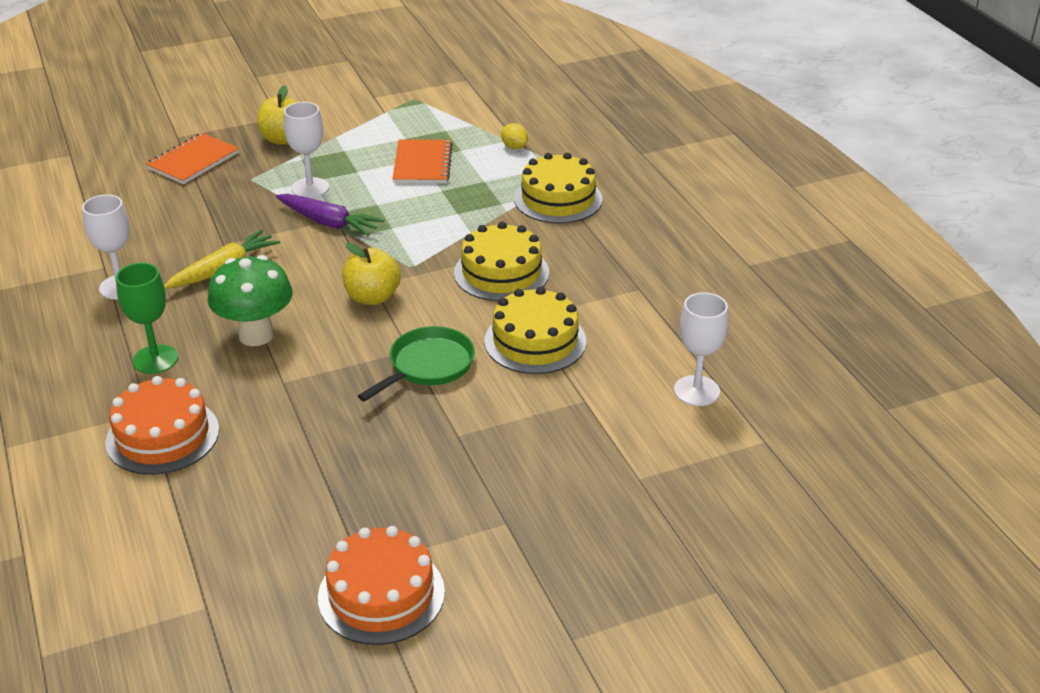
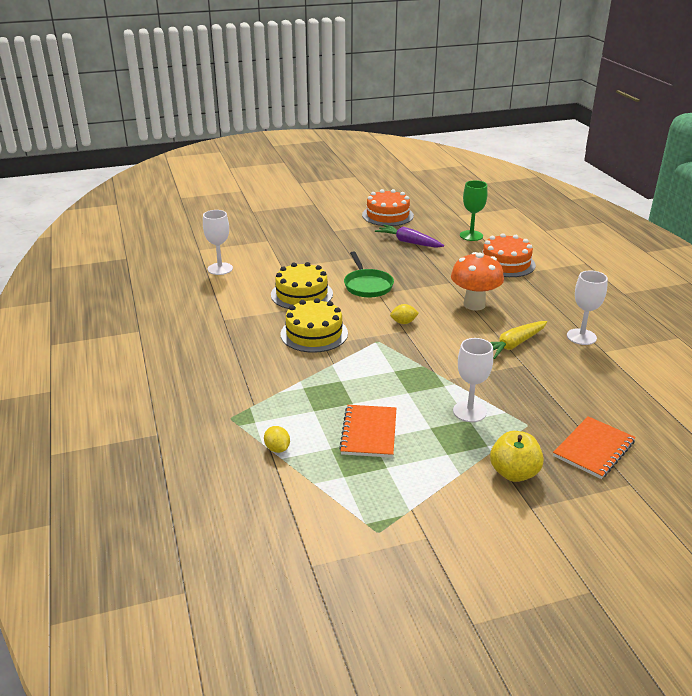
camera: 175 degrees left, 5 degrees down
(155, 359) = (530, 295): green goblet -> green goblet (471, 236)
(256, 335) = (474, 305): green mushroom -> orange mushroom
(329, 223) = (445, 377): purple carrot -> purple carrot (408, 242)
(372, 297) = (403, 322): yellow apple -> yellow lemon
(427, 366) = (367, 285): green pan -> green pan turned 60 degrees counterclockwise
(558, 199) = (254, 389): yellow cake -> none

